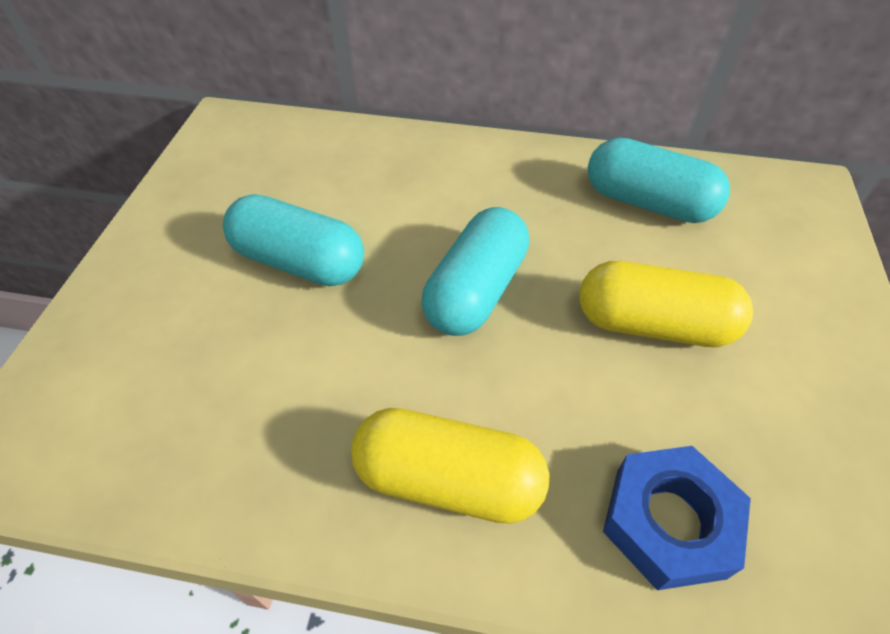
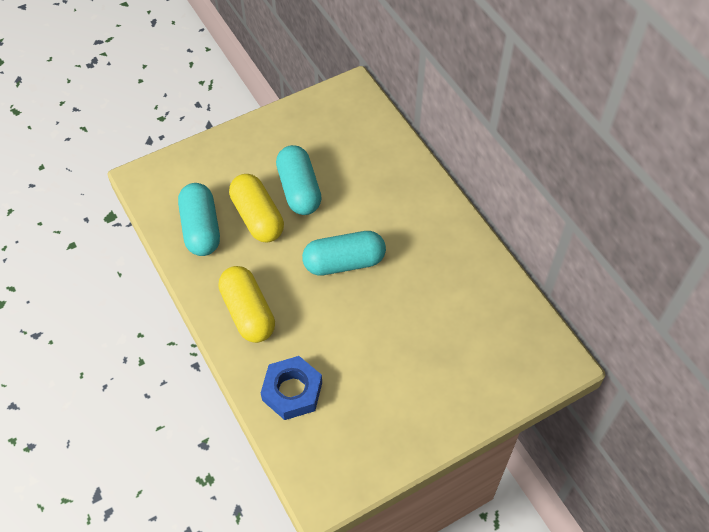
camera: 50 degrees right, 5 degrees up
(647, 202) = (471, 295): turquoise capsule -> turquoise capsule (201, 229)
(653, 324) = (387, 339): yellow capsule -> yellow capsule (257, 217)

